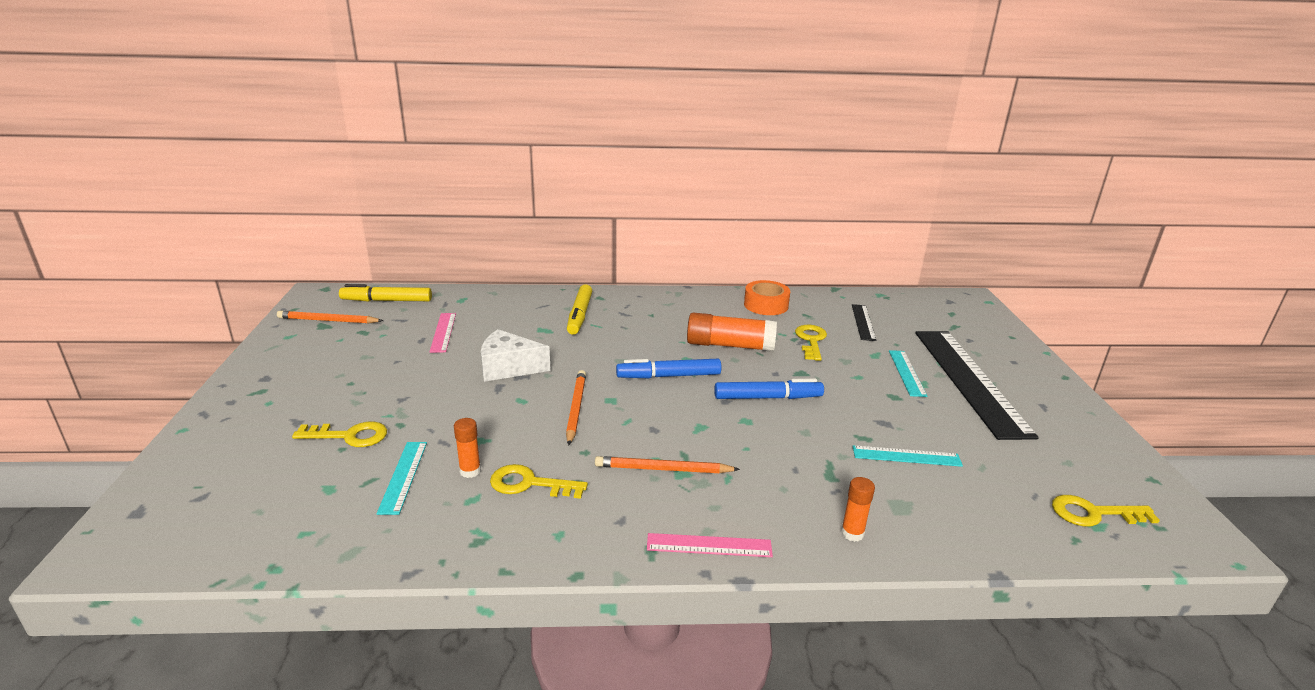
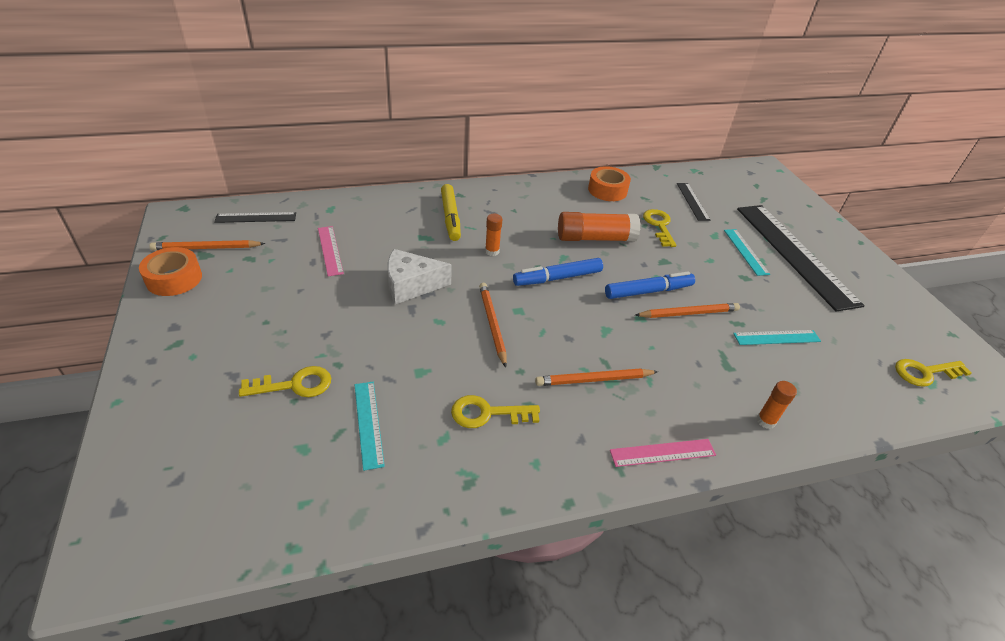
camera: 15 degrees left, 15 degrees up
(286, 341) = (174, 279): none -> orange tape
(387, 301) = (256, 217): yellow marker -> black ruler
(470, 471) = (428, 408): orange glue stick -> orange glue stick (492, 251)
(806, 422) = (688, 313): none -> orange pencil

